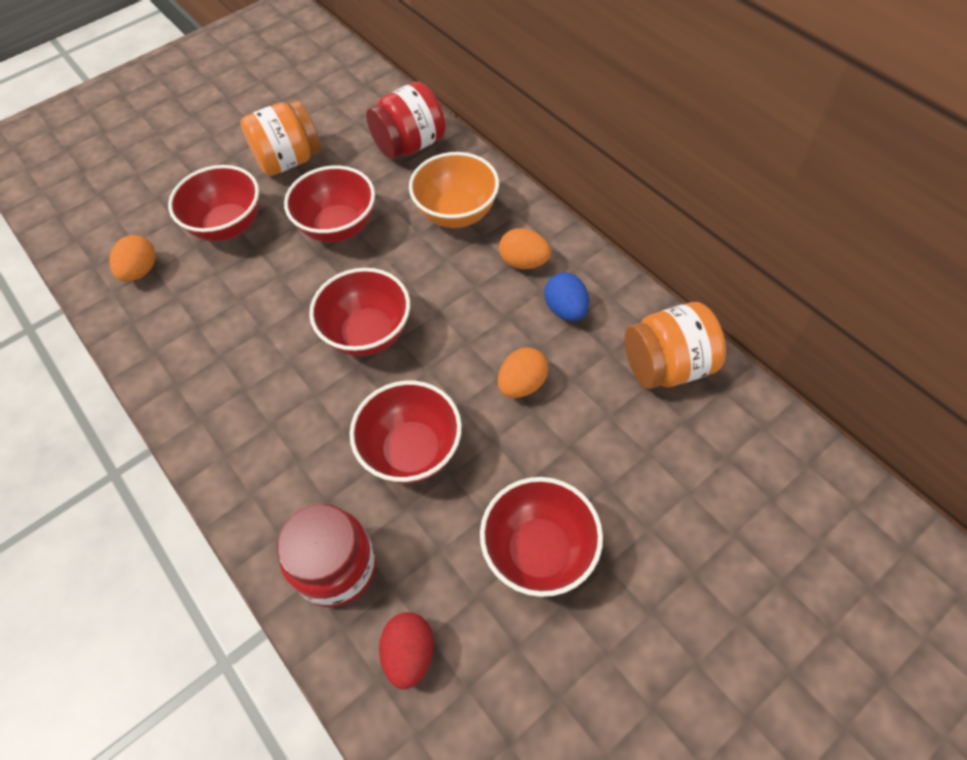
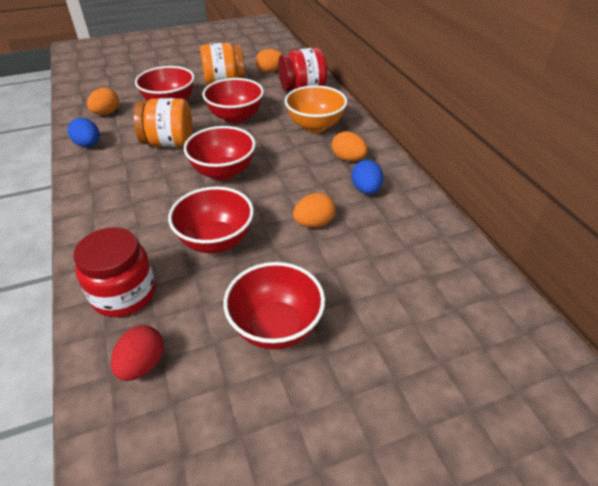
camera: 15 degrees right, 15 degrees down
(149, 339) = (88, 145): none -> blue egg
(347, 119) = (270, 71): none -> orange egg
(667, 366) = (428, 239): orange jar -> orange jar (169, 143)

